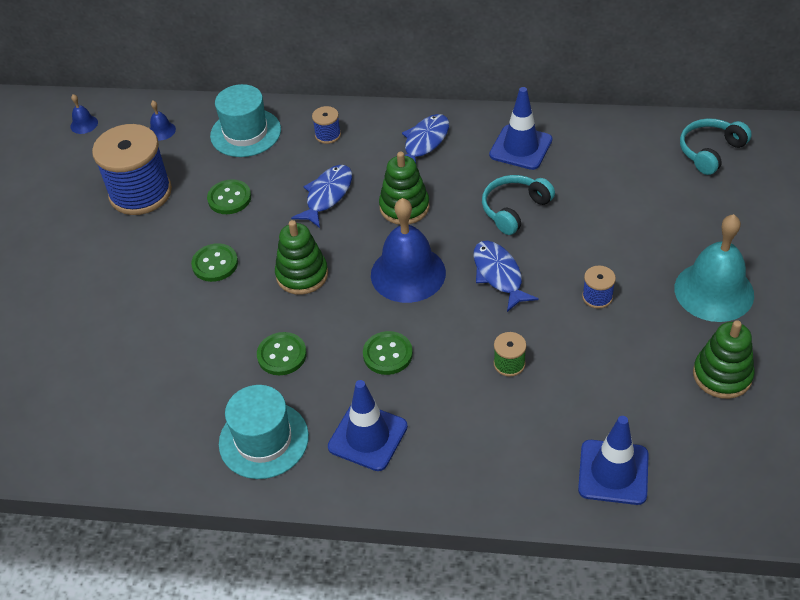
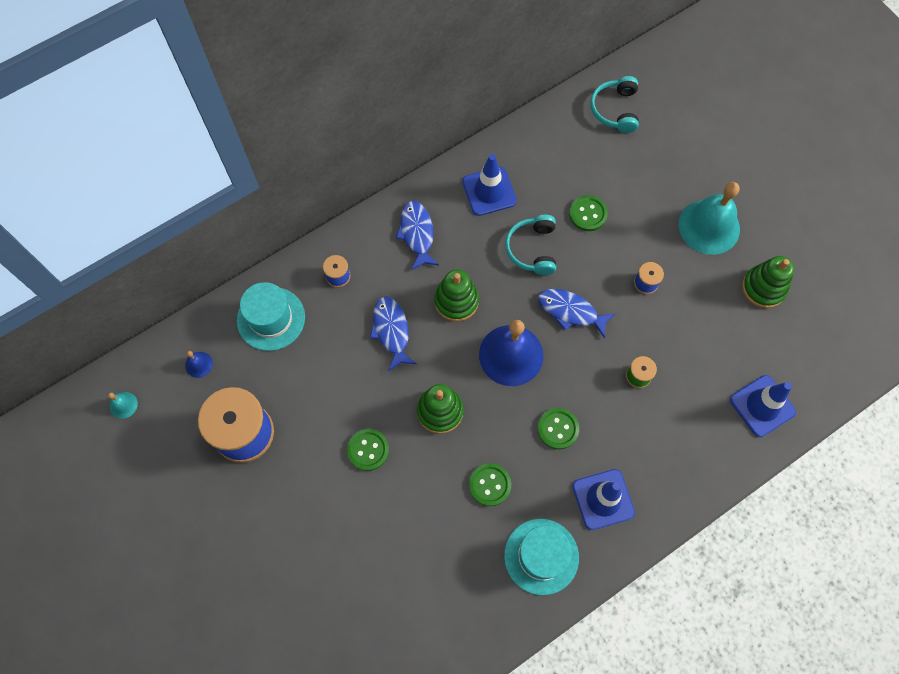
camera: 45 degrees left, 20 degrees up
(84, 124) = (123, 405): blue bell -> turquoise bell
(229, 198) = (320, 386): green button -> green button (588, 214)

